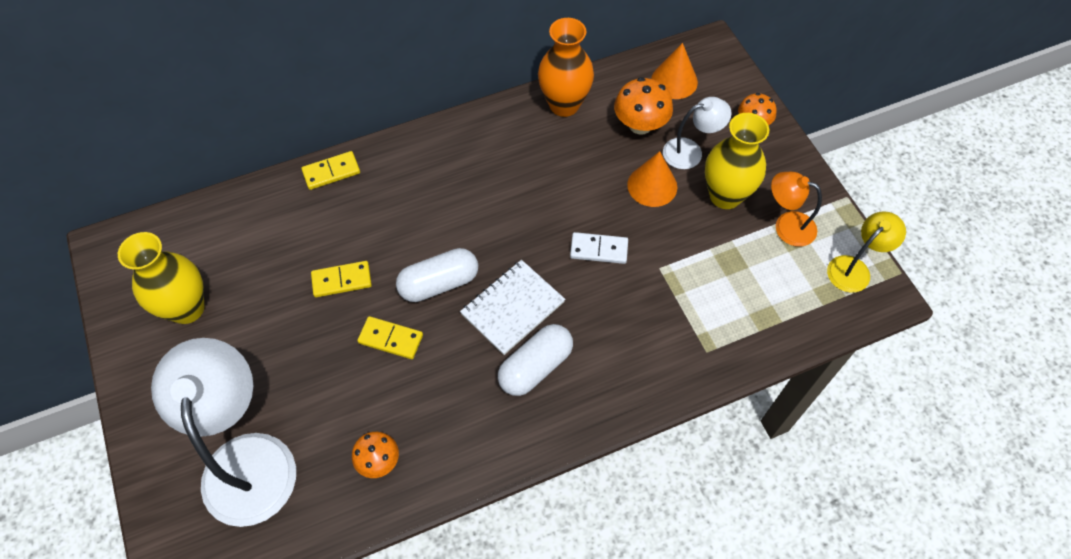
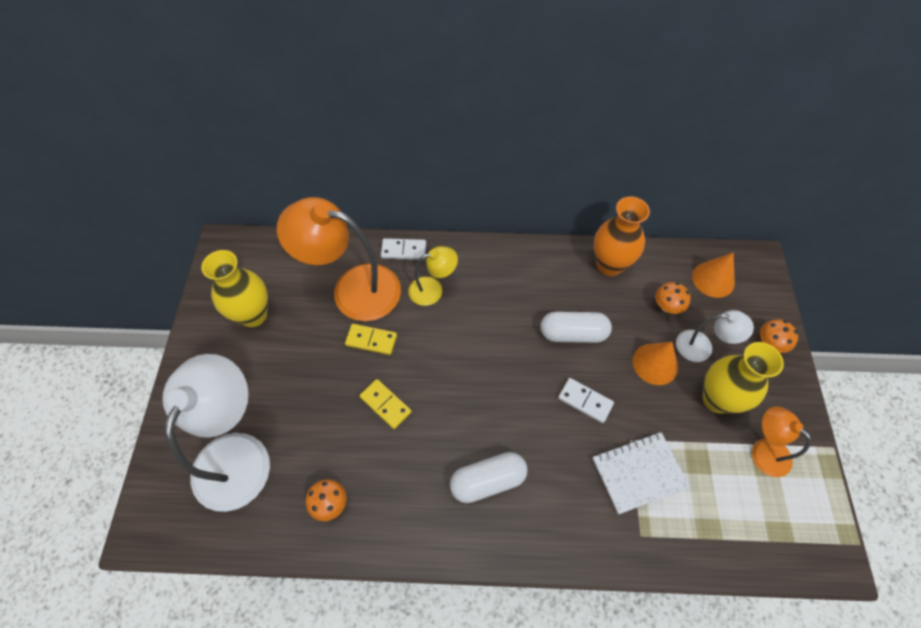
camera: 25 degrees right, 0 degrees up
(293, 235) = (353, 289): none -> orange lamp
(331, 172) = (403, 250): yellow domino -> white domino
(439, 283) = (443, 374): white capsule -> white capsule (573, 334)
(512, 308) = (492, 421): white notebook -> white notebook (639, 473)
(640, 125) = (667, 306): orange mushroom -> orange mushroom, size x0.65
(854, 268) = (814, 519): yellow lamp -> yellow lamp (433, 289)

